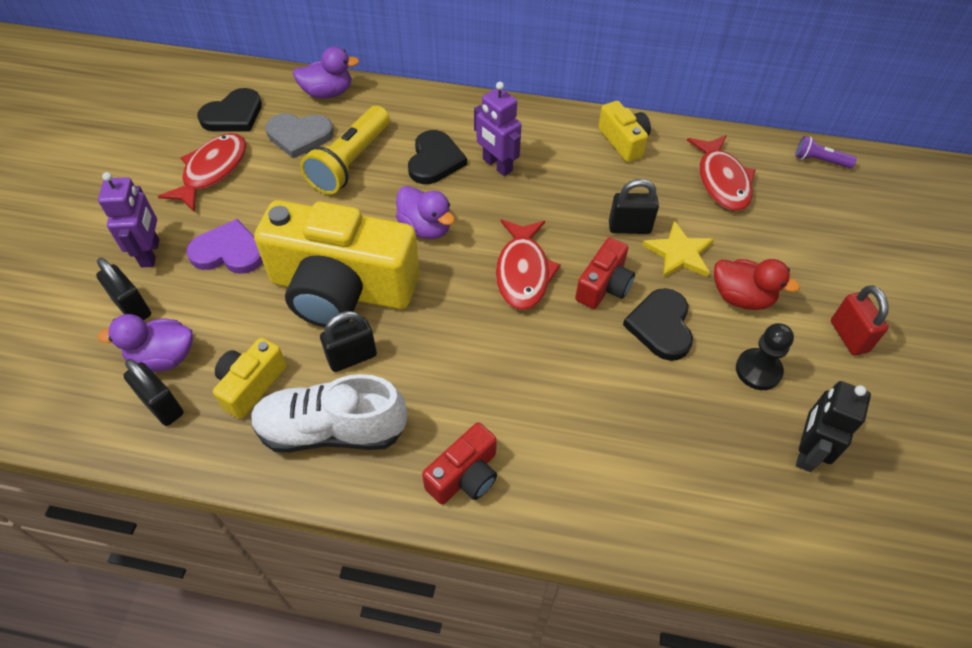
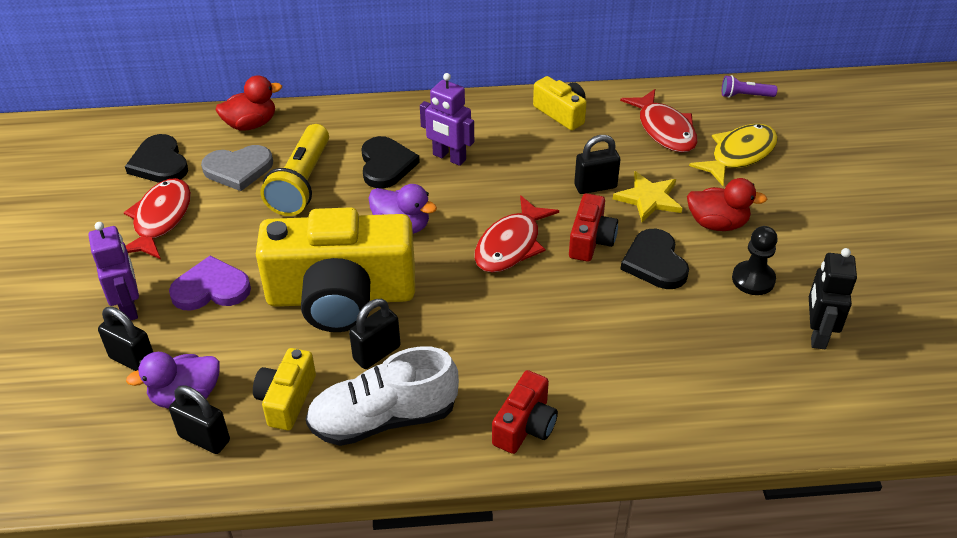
camera: 15 degrees left, 10 degrees down
(233, 115) = (159, 163): black heart -> black heart turned 120 degrees clockwise
(328, 93) = (251, 124): purple duck -> red duck
(523, 272) = (511, 245): red fish -> red fish turned 45 degrees clockwise
(791, 225) = (739, 155): none -> yellow fish
(848, 336) = (820, 235): red padlock -> none

